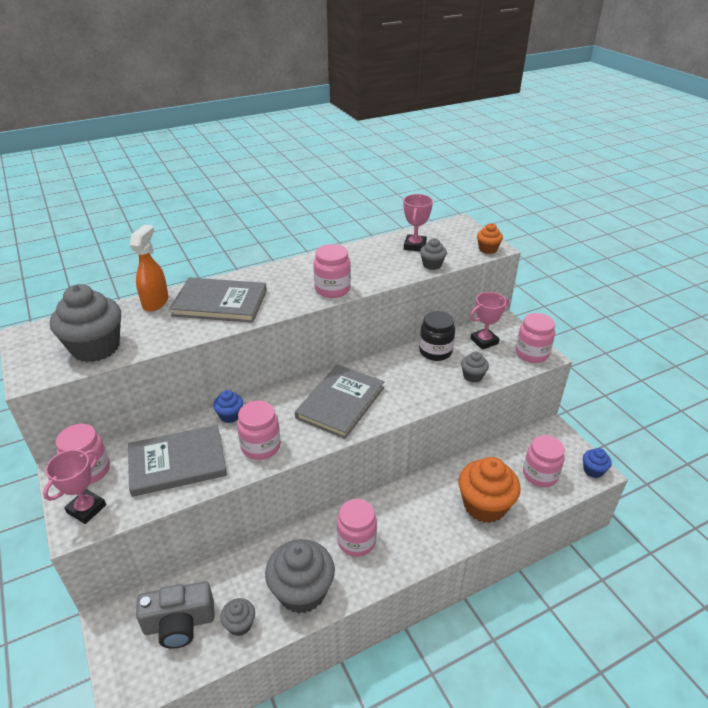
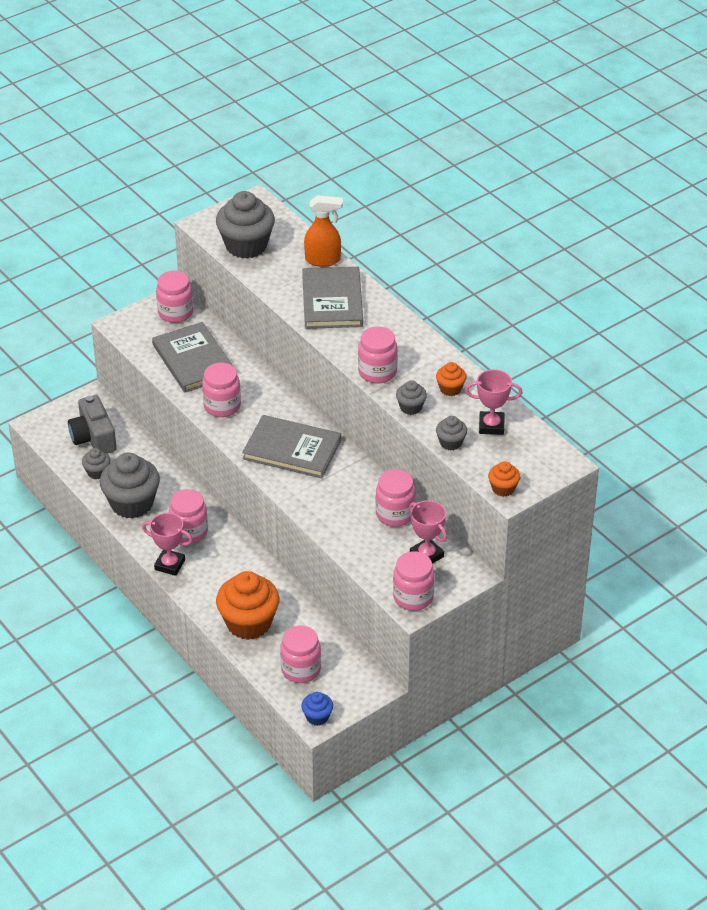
camera: 80 degrees right, 5 degrees up
(86, 509) = (137, 324): pink trophy -> pink trophy (170, 565)
(230, 415) = (257, 378): blue cupcake -> none
(365, 258) = (450, 389): none -> orange cupcake
(435, 351) = (395, 514): black jar -> pink jar
(473, 376) = (358, 546): grey cupcake -> grey cupcake (411, 407)

